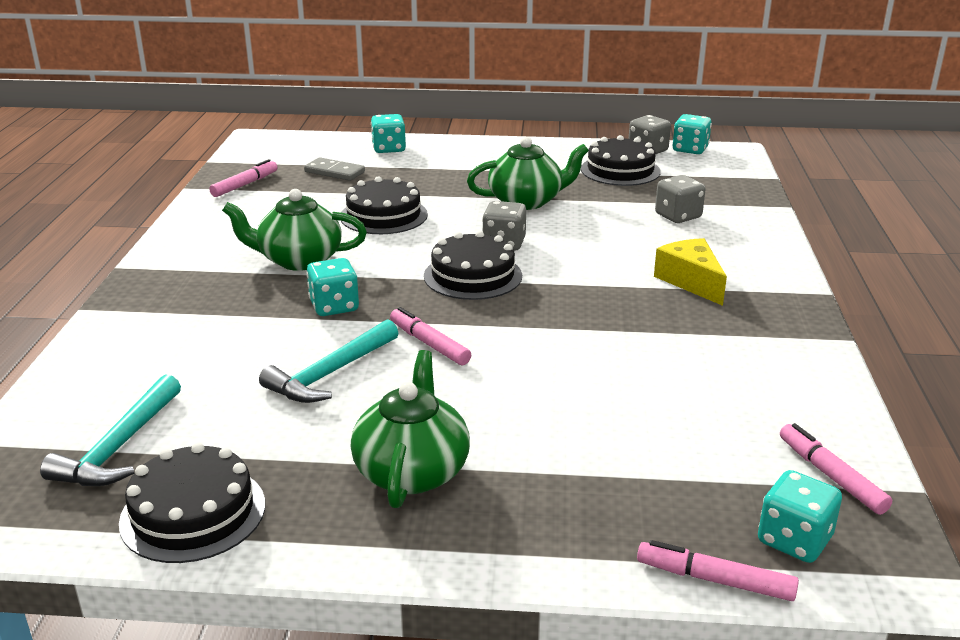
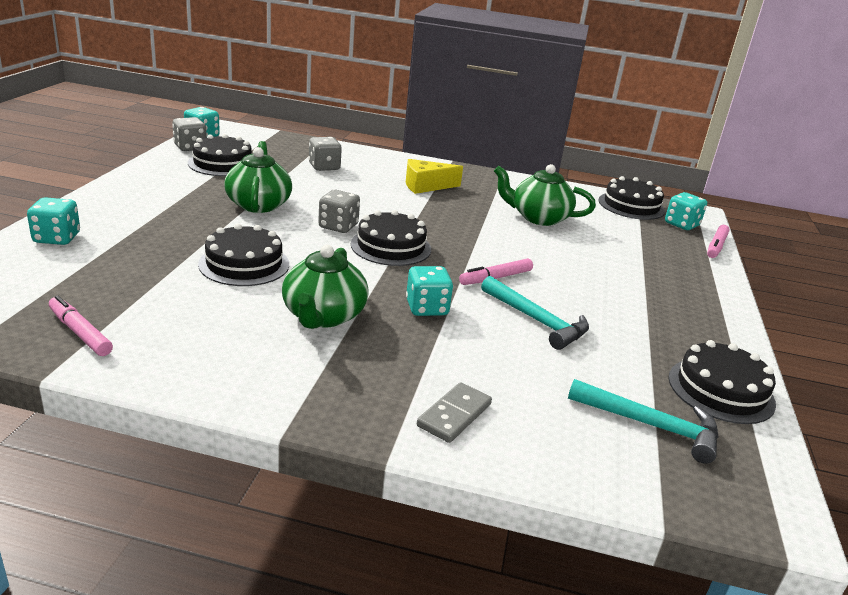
camera: 85 degrees left, 0 degrees up
(334, 172) = (97, 274): grey domino -> grey domino (454, 415)
(412, 471) = (652, 305): green teapot -> green teapot (538, 218)
(831, 476) = (631, 206): pink marker -> black cake

